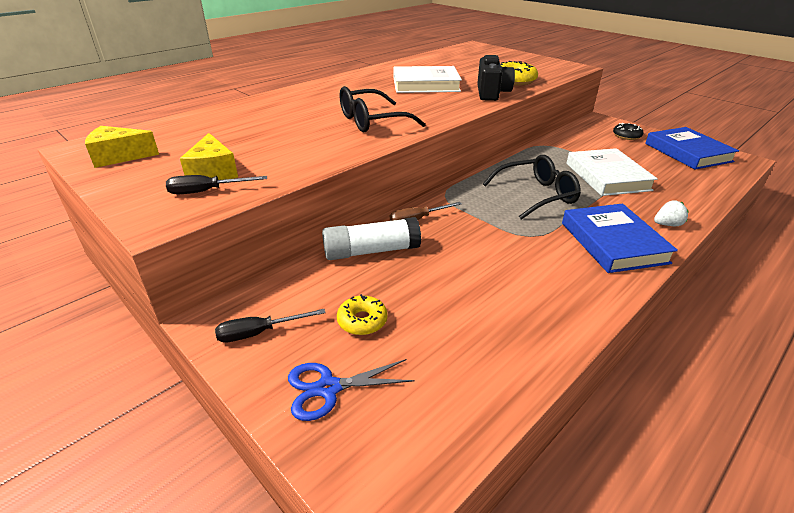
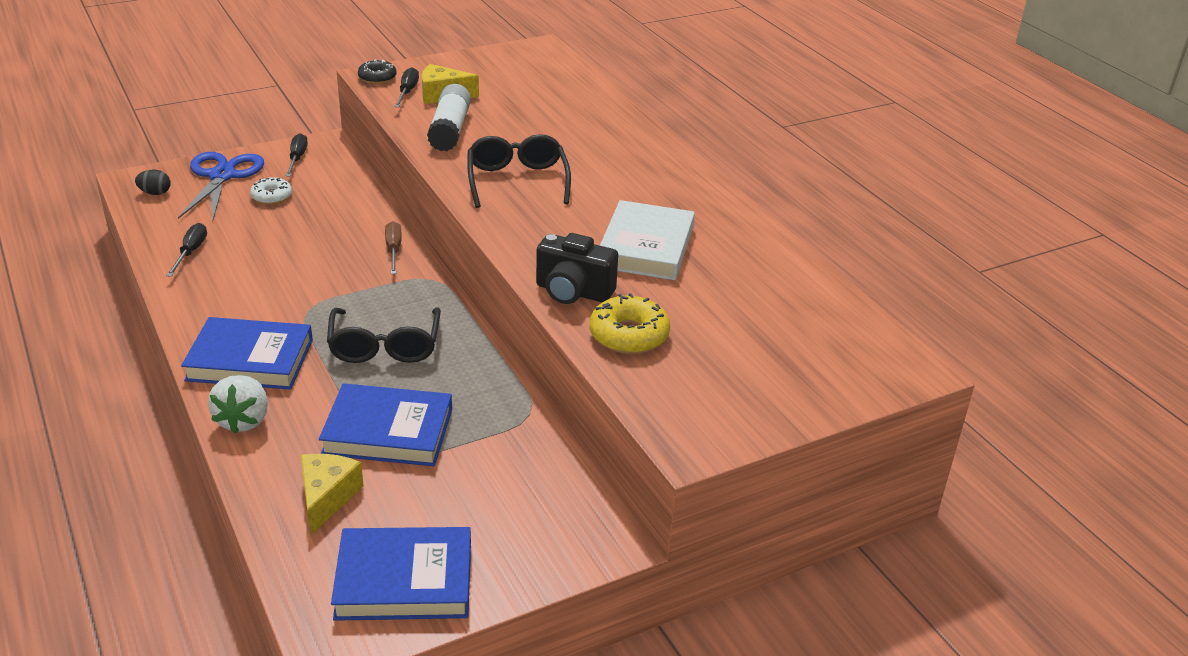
camera: 105 degrees right, 0 degrees up
(119, 157) = (507, 61): yellow cheese -> yellow cheese (327, 498)
(328, 388) = (222, 176): blue scissors -> blue scissors, size x1.55
(362, 321) = (271, 196): yellow donut -> white donut
(371, 251) = (359, 215): white glue stick -> white glue stick (450, 130)
(406, 445) = (155, 193): none -> black egg
(511, 339) = (191, 252): none -> black screwdriver
(607, 176) = (388, 431): white book -> blue book
(626, 136) = (515, 538): black donut -> black donut (377, 78)
(667, 224) = (244, 420): white strawberry -> white strawberry, size x1.61

